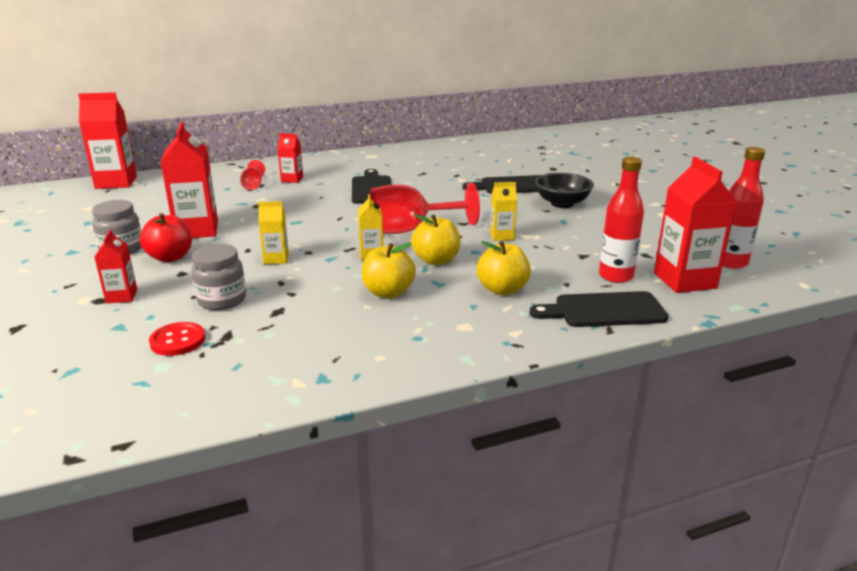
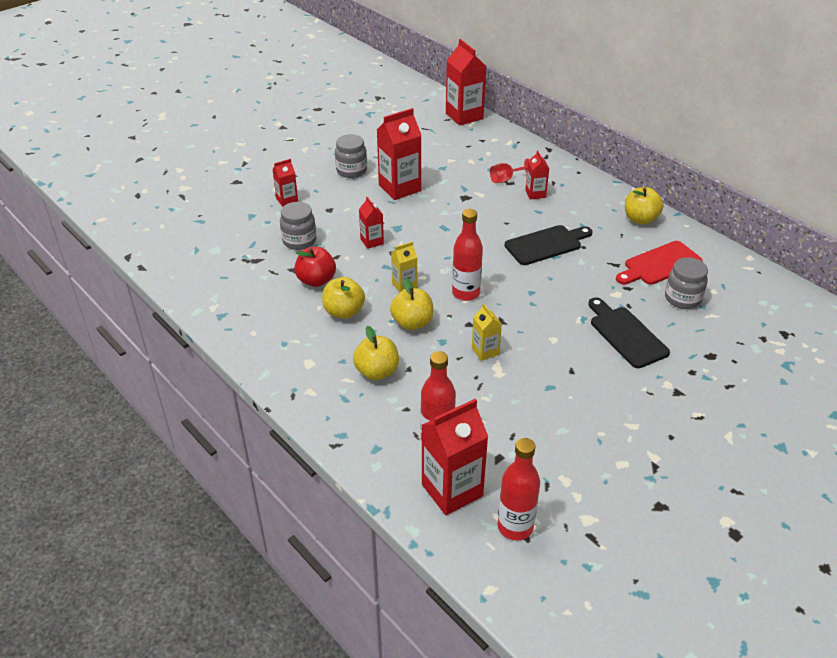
camera: 70 degrees right, 15 degrees up
(170, 257) = (349, 195): red apple -> red apple (316, 280)
(178, 341) = (243, 244): red button -> none
(276, 259) = (372, 241): yellow carton -> red carton
(373, 155) = (640, 219): none -> yellow apple
(411, 230) = (466, 293): red goblet -> red bottle
(437, 161) = (660, 265): none -> red cutting board
(483, 163) = (682, 298): none -> grey jar
(562, 203) = (598, 379): black bowl -> none
(604, 311) = (366, 438): black cutting board -> none

